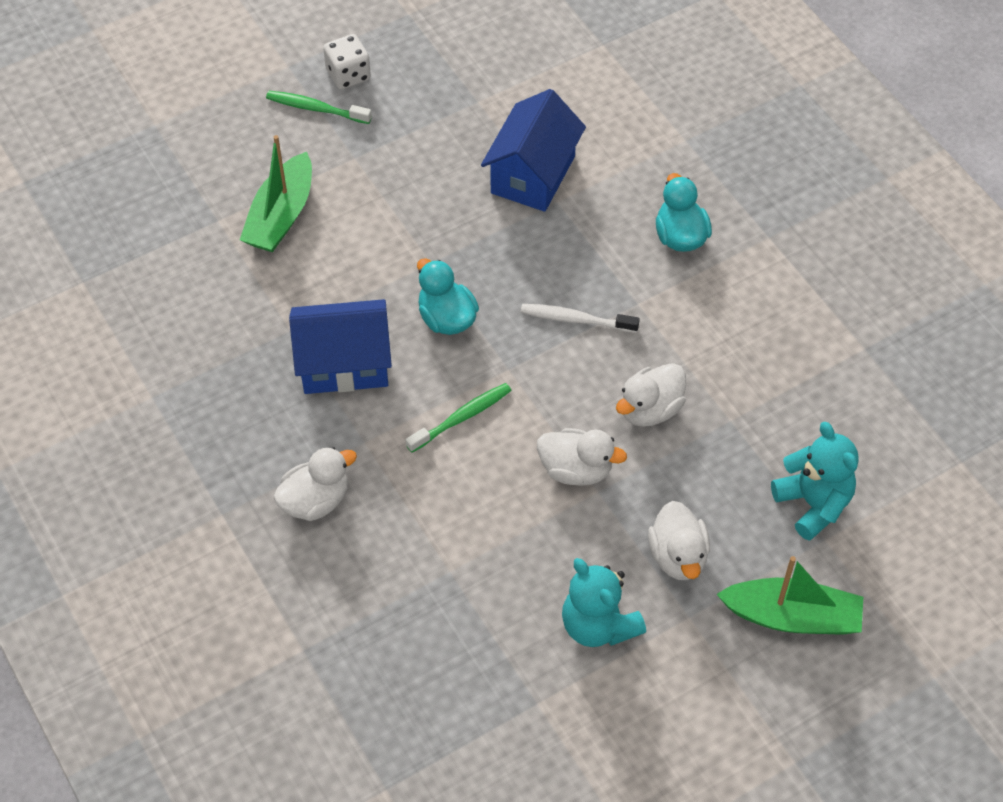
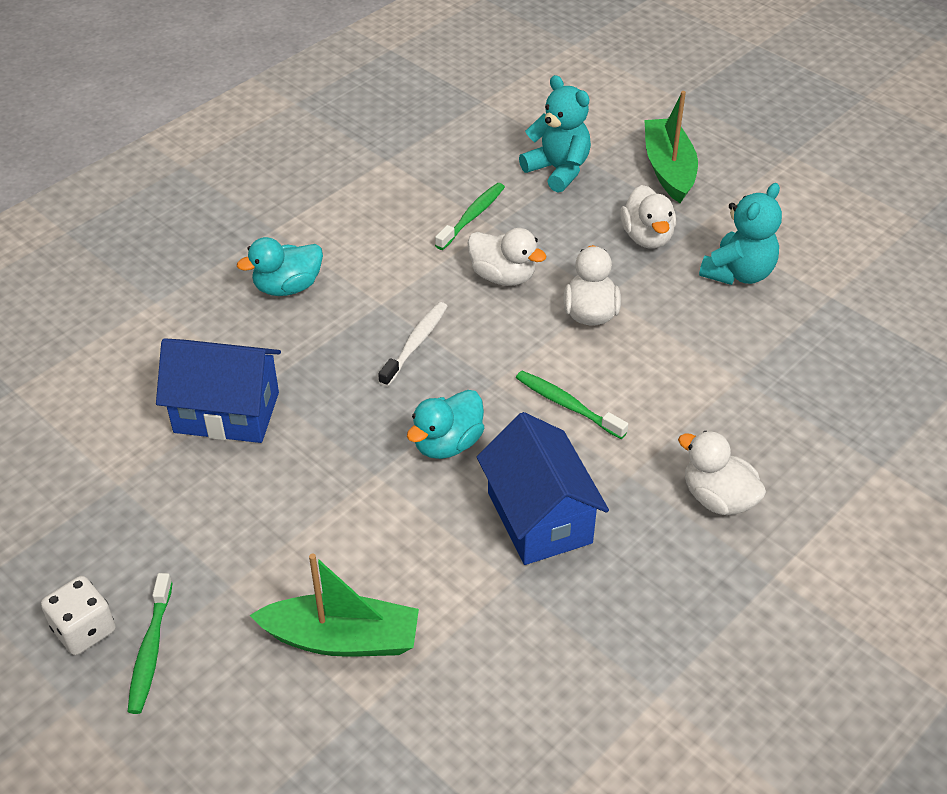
camera: 105 degrees left, 10 degrees down
(576, 319) = (415, 343): white toothbrush -> white toothbrush turned 150 degrees counterclockwise
(678, 556) = (647, 237): white duck -> white duck turned 105 degrees clockwise
(750, 404) = (472, 216): none -> green toothbrush
(813, 504) = (558, 170): turquoise teddy bear -> turquoise teddy bear turned 90 degrees clockwise

